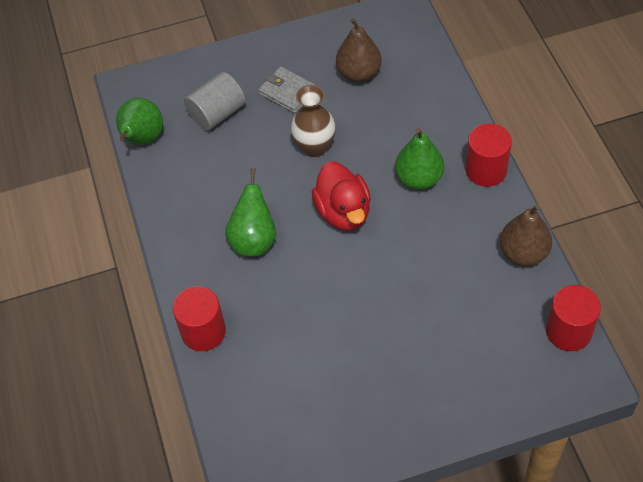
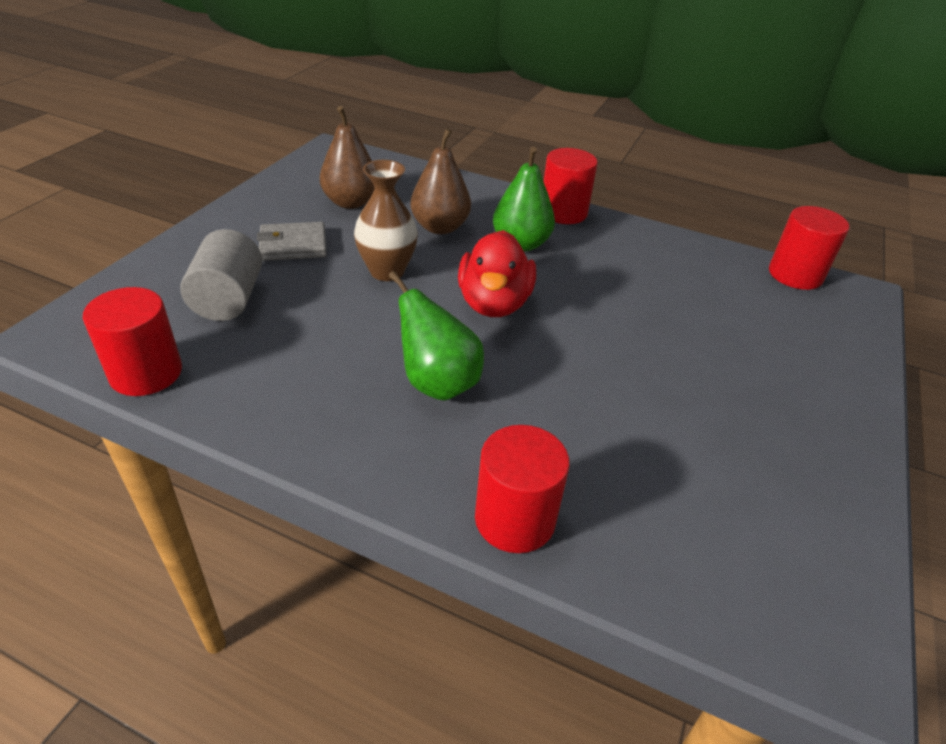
camera: 55 degrees left, 15 degrees down
(142, 139) = (146, 373): green pear -> red cylinder
(343, 212) = (494, 303): red duck -> red duck turned 75 degrees clockwise
(523, 253) = (680, 246): brown pear -> brown pear (440, 227)

